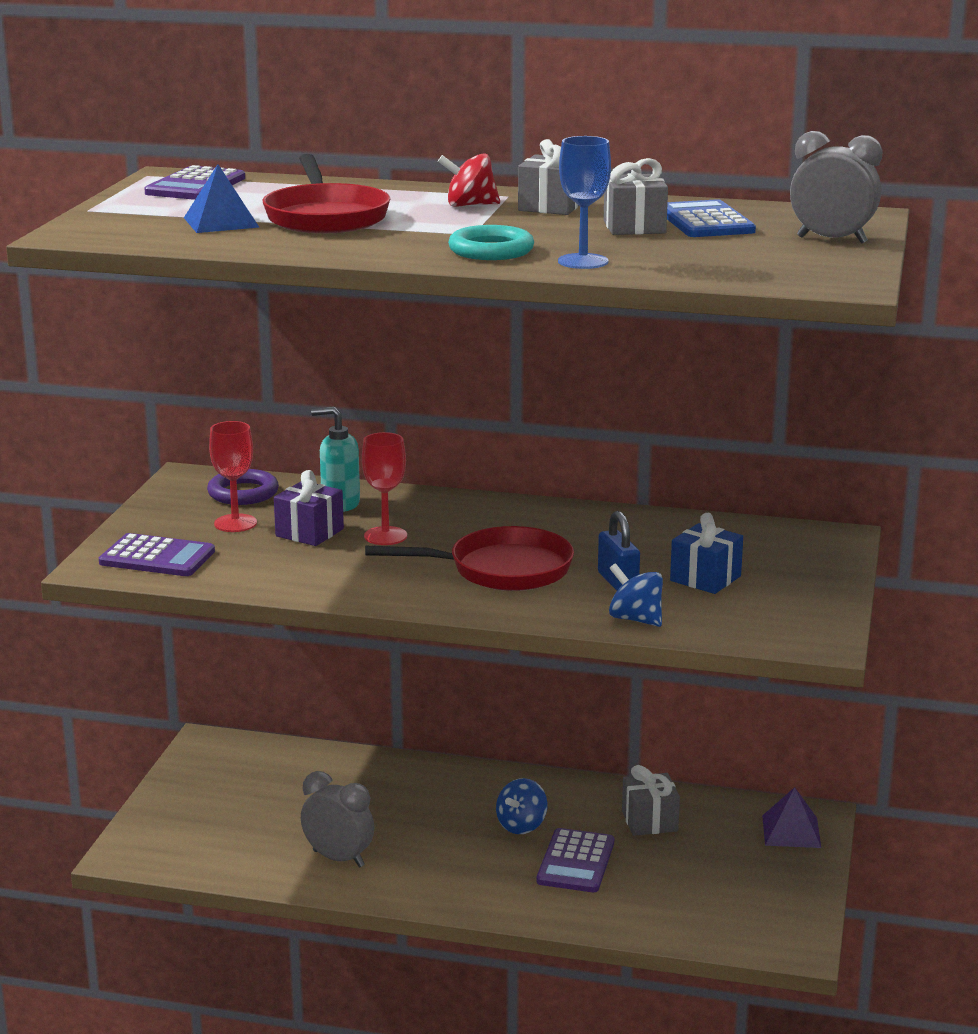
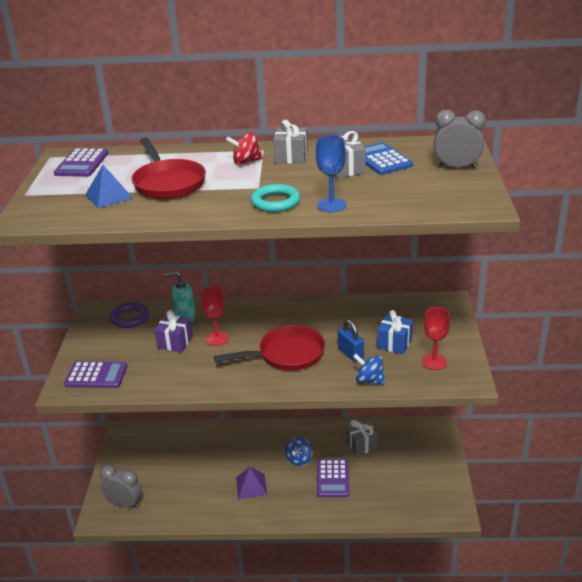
camera: 10 degrees left, 10 degrees up
(235, 523) = (132, 342): red goblet -> red goblet (434, 362)
(338, 859) = (212, 499): grey clock -> grey clock (125, 504)
(791, 831) = (431, 439): purple pyramid -> purple pyramid (251, 486)

